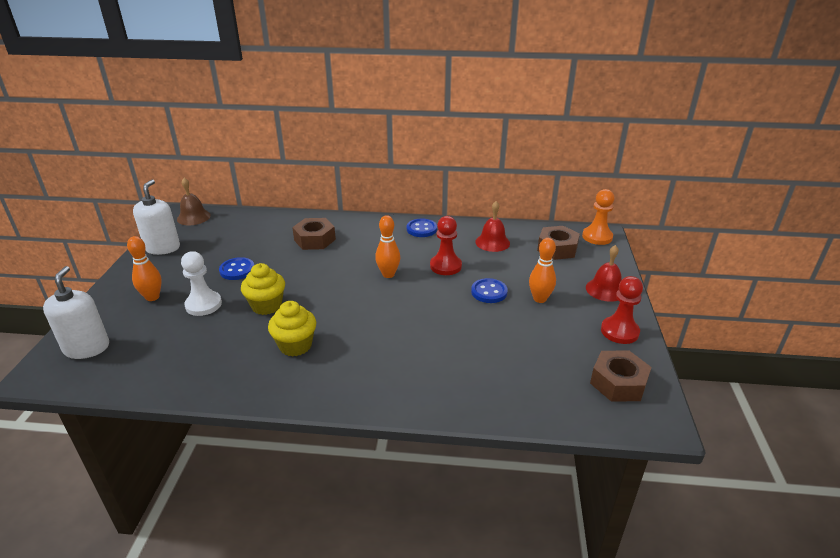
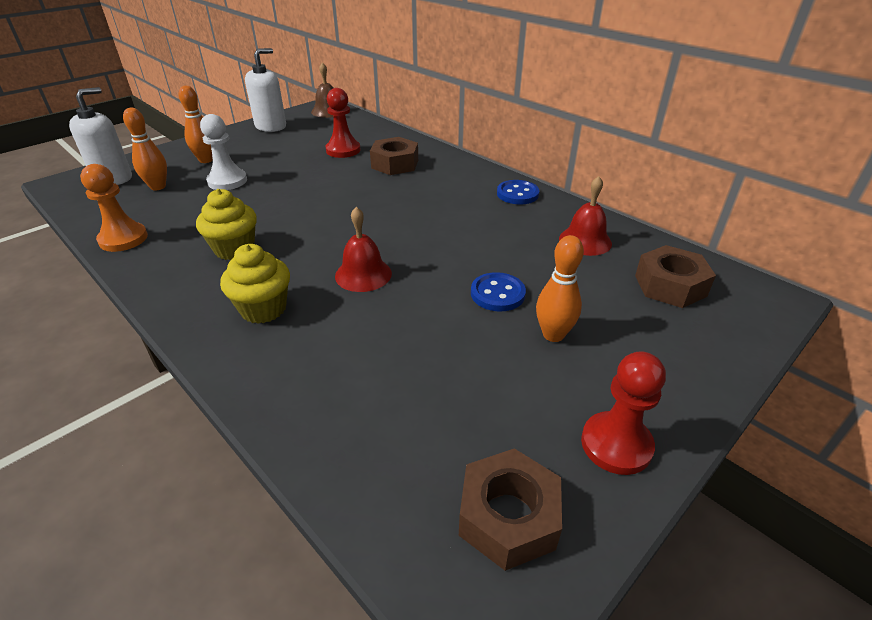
camera: 40 degrees right, 5 degrees up
(237, 270) = (293, 164): blue button -> none
(266, 306) = (268, 203): yellow cupcake -> yellow cupcake (263, 309)
(388, 274) = (414, 224): orange bowling pin -> orange bowling pin (158, 187)
(445, 266) = (488, 242): red pawn -> red pawn (343, 150)
(597, 237) = (761, 297): orange pawn -> orange pawn (123, 239)
(605, 289) = (675, 373): red bell -> red bell (363, 274)

